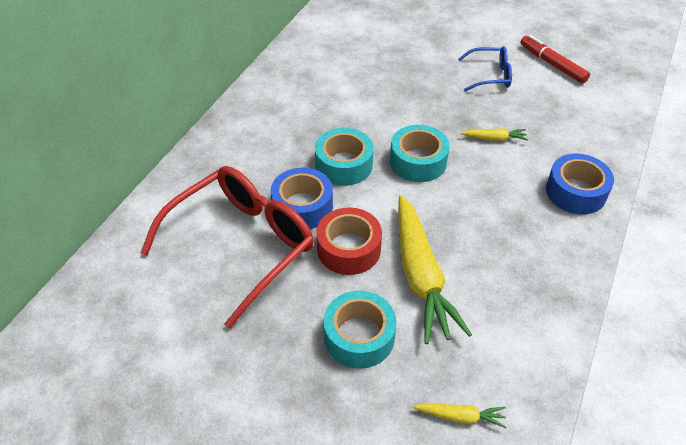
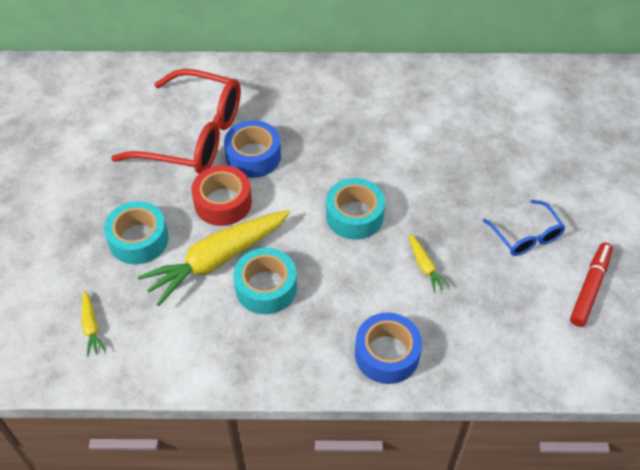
camera: 65 degrees right, 5 degrees up
(344, 165) = (318, 165): turquoise tape -> turquoise tape (266, 287)

